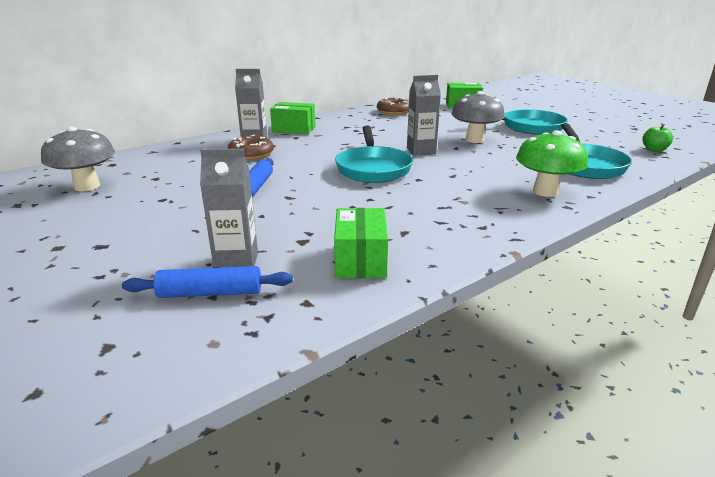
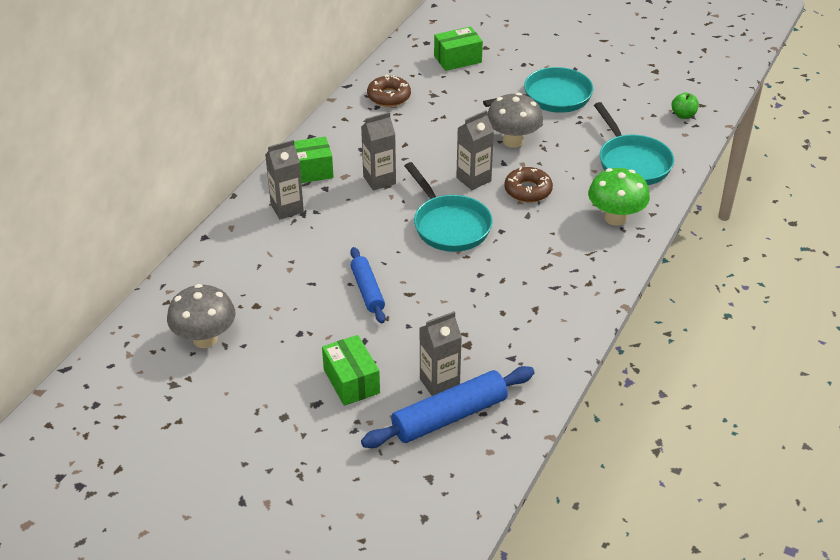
camera: 25 degrees left, 15 degrees up
(210, 293) = (449, 416): blue rolling pin -> blue rolling pin, size x1.59
(251, 154) = (309, 236): brown donut -> brown donut (528, 190)
(342, 140) = (379, 180): none -> grey carton
(360, 260) = (525, 350): green box -> green box (351, 381)

